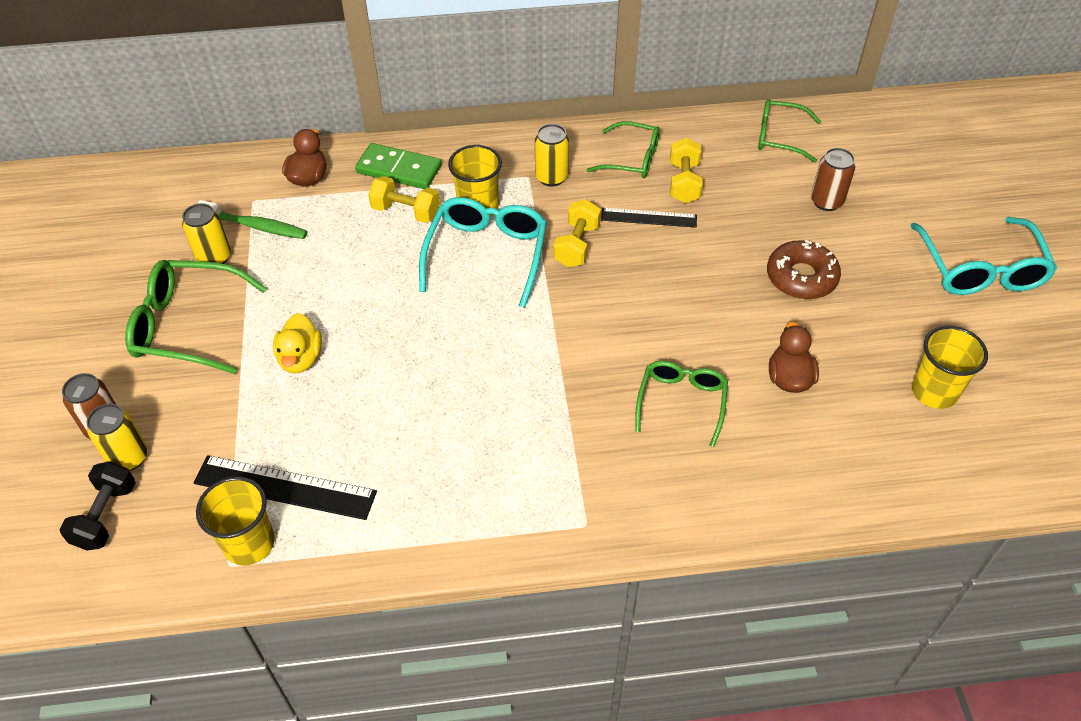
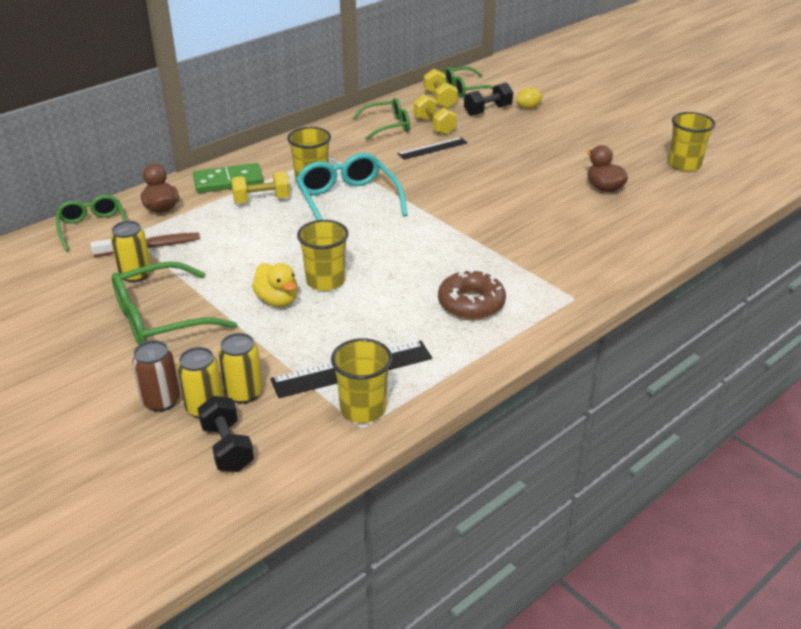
camera: 35 degrees left, 15 degrees down
(256, 226) = (150, 246): green toothbrush -> brown toothbrush
(364, 357) = (325, 281): none -> yellow cup
(551, 177) = (344, 150): yellow can -> yellow can (244, 393)
(577, 245) = (403, 176): yellow dumbbell -> yellow dumbbell (440, 100)
(681, 402) = (558, 221): green glasses -> green glasses (93, 228)
(771, 185) = (487, 110): none -> black dumbbell
(801, 277) = (555, 144): brown donut -> brown donut (471, 303)
(826, 201) = (528, 108): brown can -> yellow lemon
(980, 269) = (643, 108): turquoise glasses -> none

